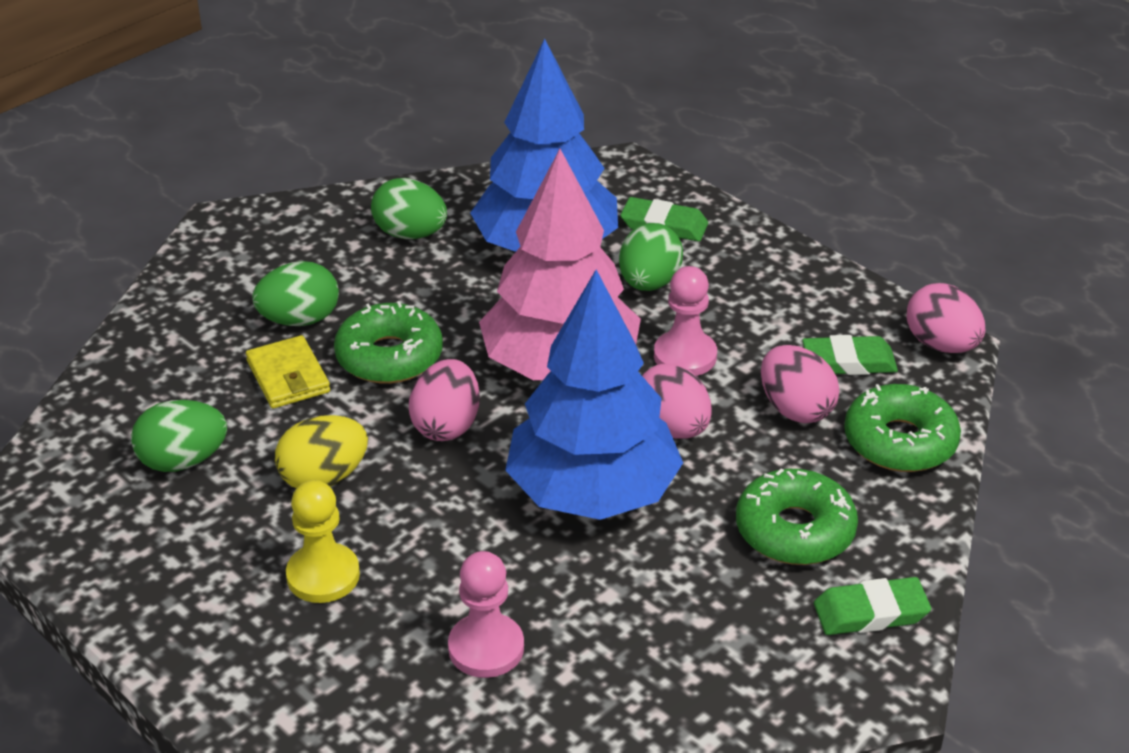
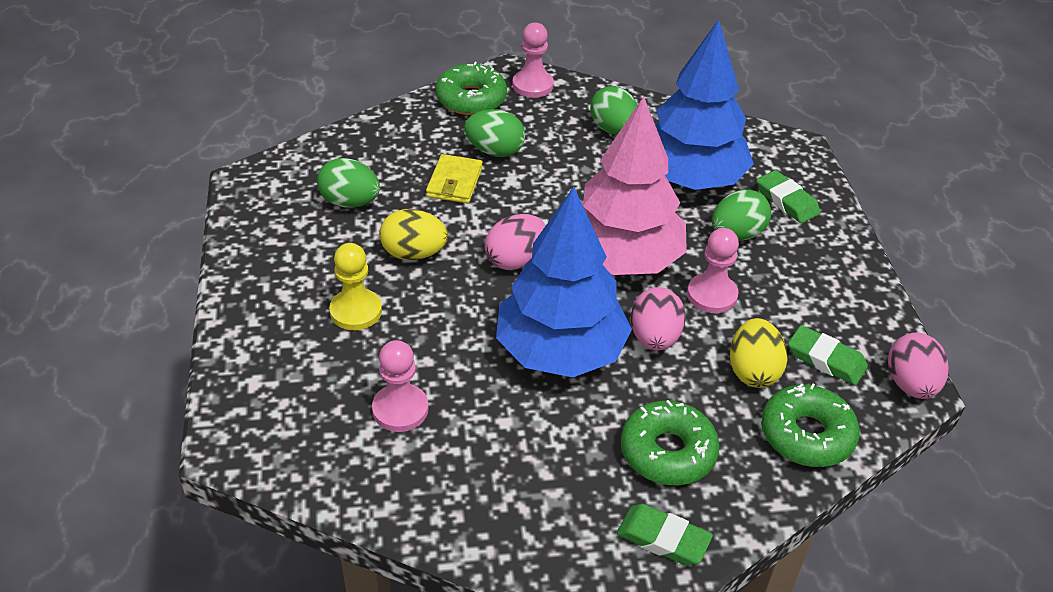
camera: 35 degrees right, 5 degrees up
(267, 226) = (532, 85): none -> pink pawn
(389, 357) = (524, 200): green donut -> green donut (471, 99)
(795, 409) = (753, 371): pink egg -> yellow egg

